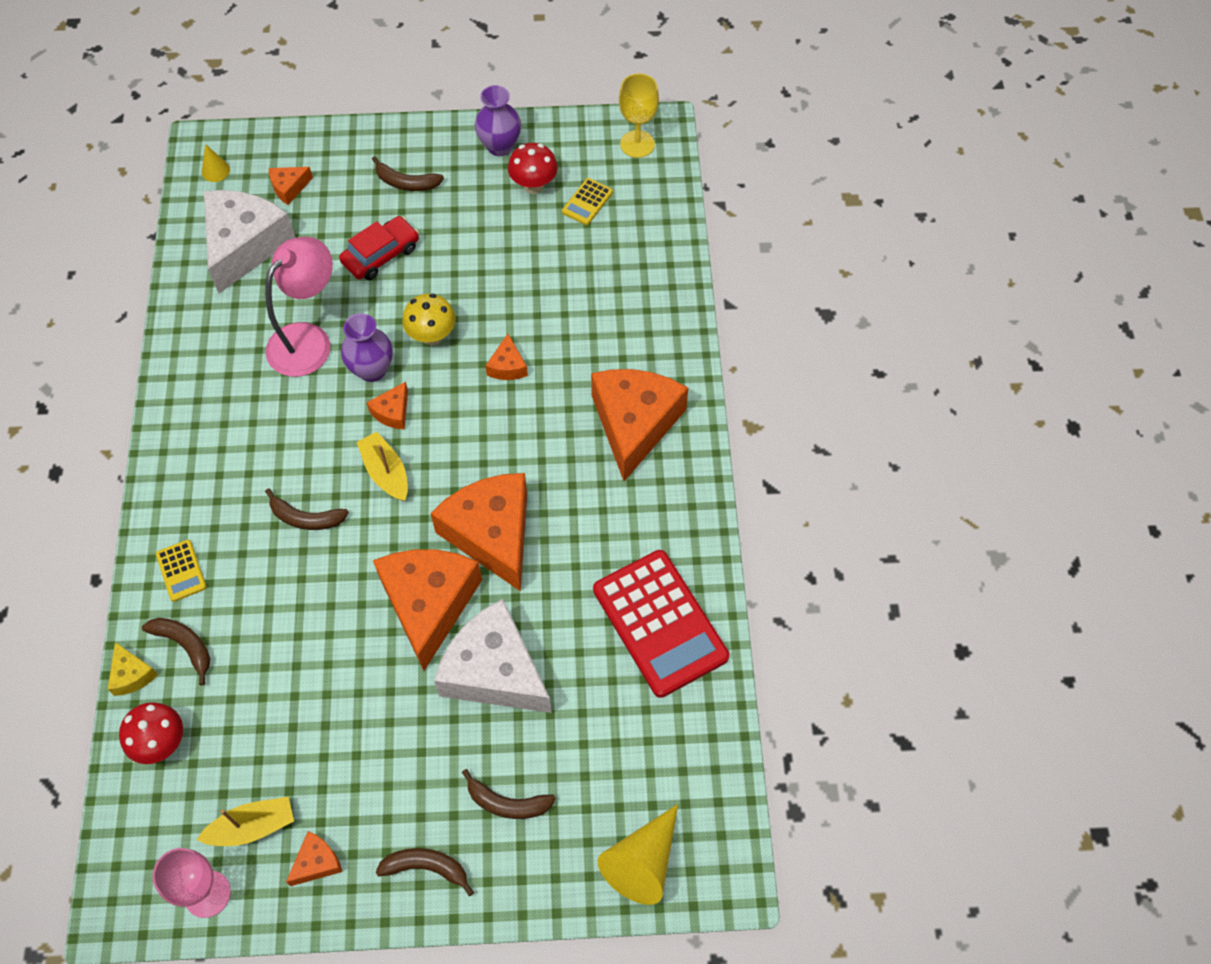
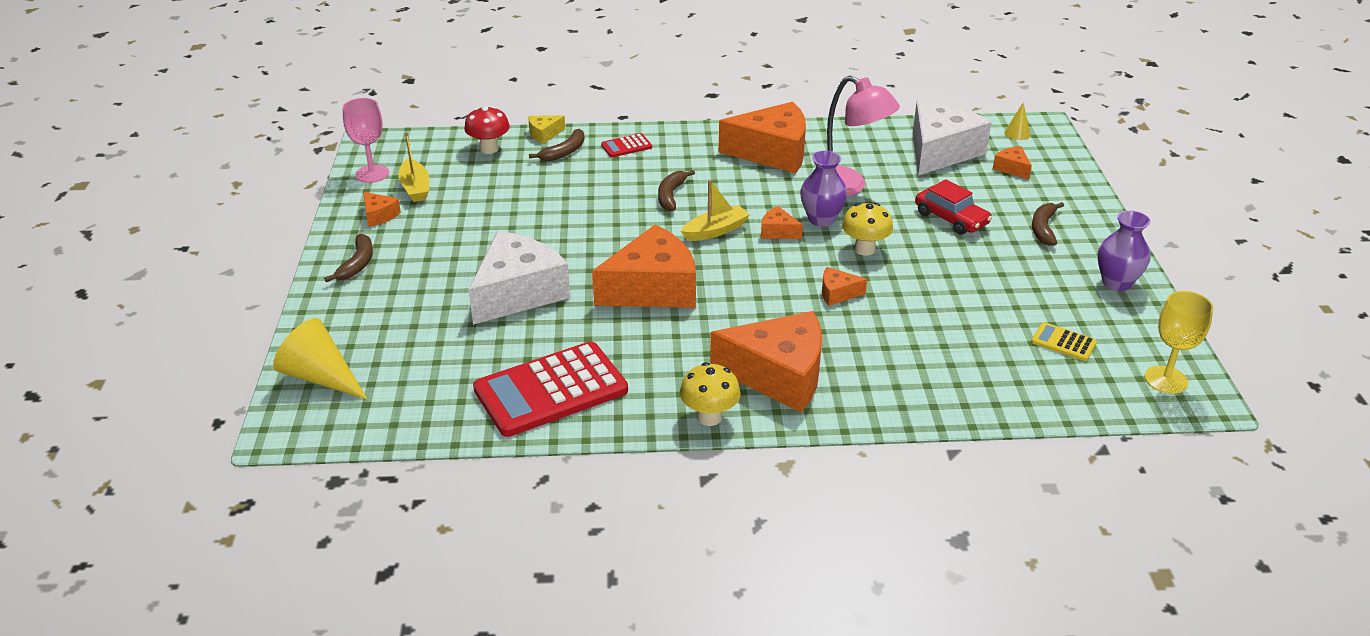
camera: 90 degrees right, 25 degrees down
(181, 571) = (626, 146): yellow calculator -> red calculator
(244, 245) = (940, 152): white cheese -> white cheese turned 75 degrees counterclockwise
(428, 604) = (586, 257): orange cheese -> orange cheese (772, 152)
(507, 803) = (397, 302): brown banana -> none
(534, 185) = (1072, 306): red mushroom -> none
(695, 483) = (709, 417): none -> yellow mushroom

